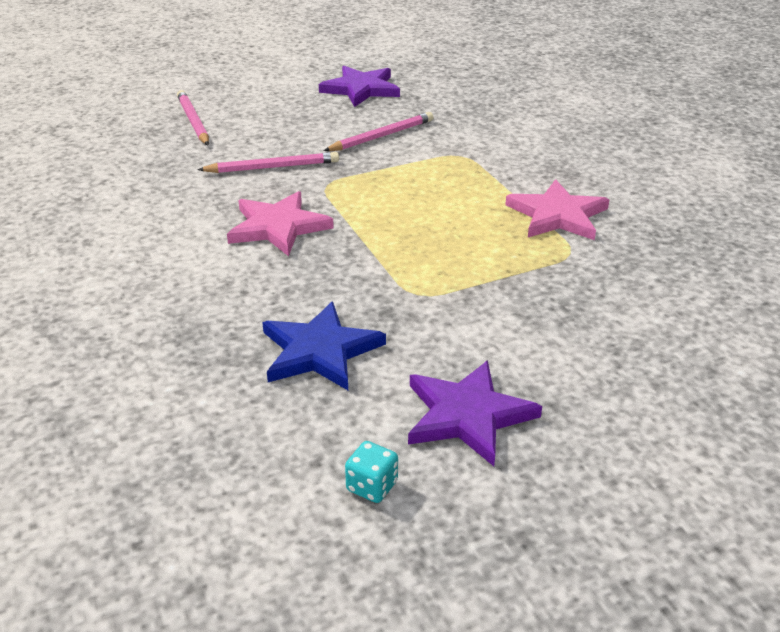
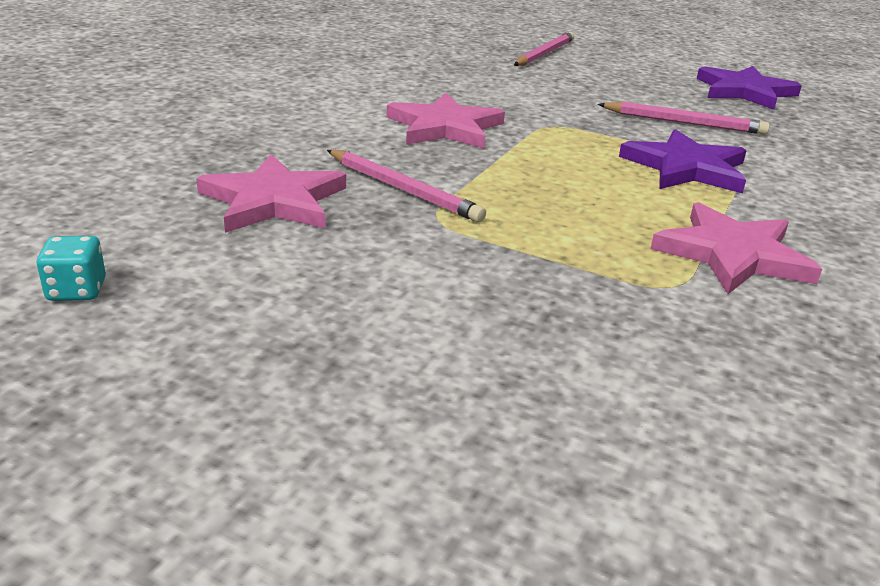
camera: 50 degrees right, 5 degrees down
(272, 167) = (535, 98): pink pencil -> pink pencil (403, 189)
(320, 351) = (274, 201): blue star -> pink star
(467, 415) = (250, 310): purple star -> purple star (686, 168)

